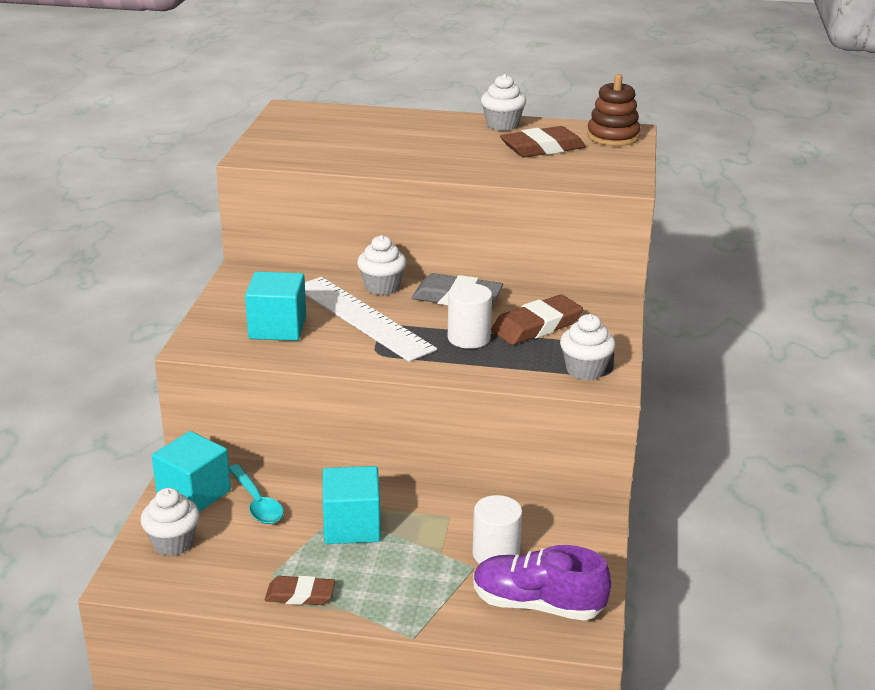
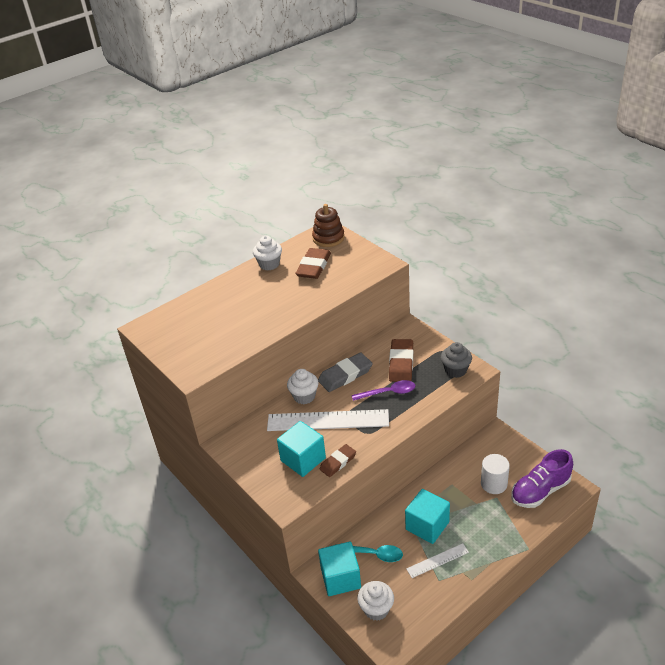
camera: 45 degrees left, 10 degrees up
(300, 595) = (463, 576): brown eraser -> brown eraser (338, 462)
(302, 560) = (437, 560): none -> white ruler
(469, 338) = (388, 392): white cylinder -> purple spoon
(585, 370) = (455, 370): white cupcake -> grey cupcake

